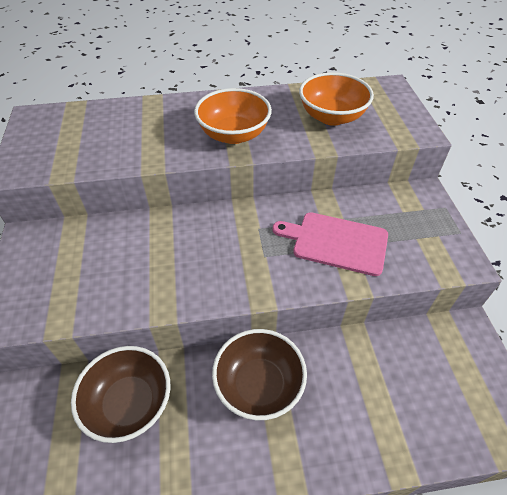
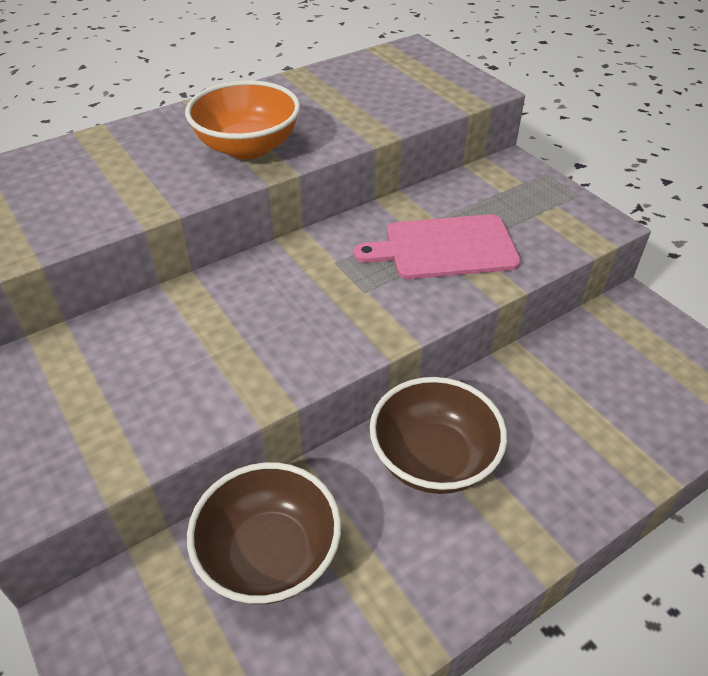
camera: 25 degrees left, 5 degrees down
(332, 117) = (364, 97): orange bowl -> none

